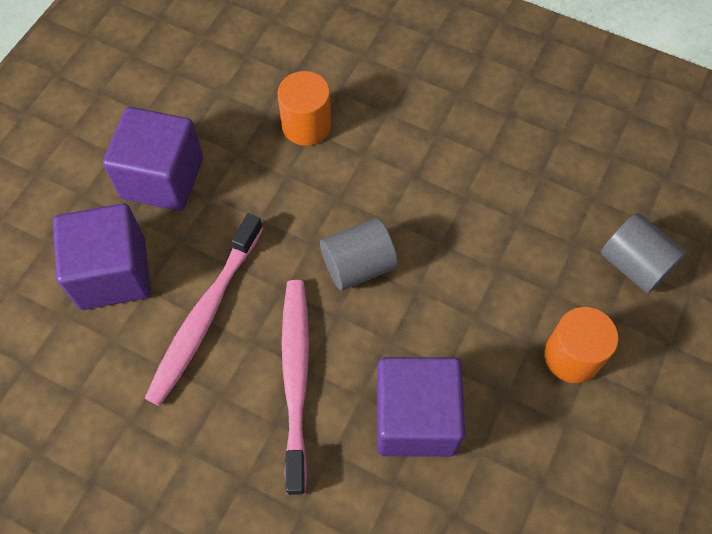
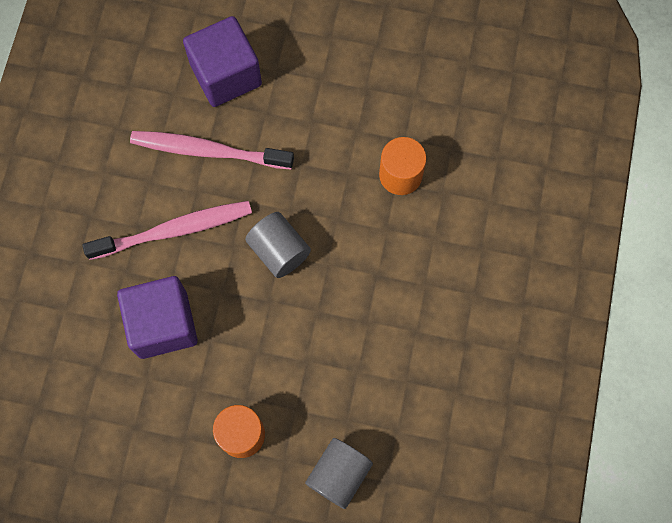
camera: 75 degrees right, 10 degrees up
(162, 178) = (317, 81): purple cube -> none

